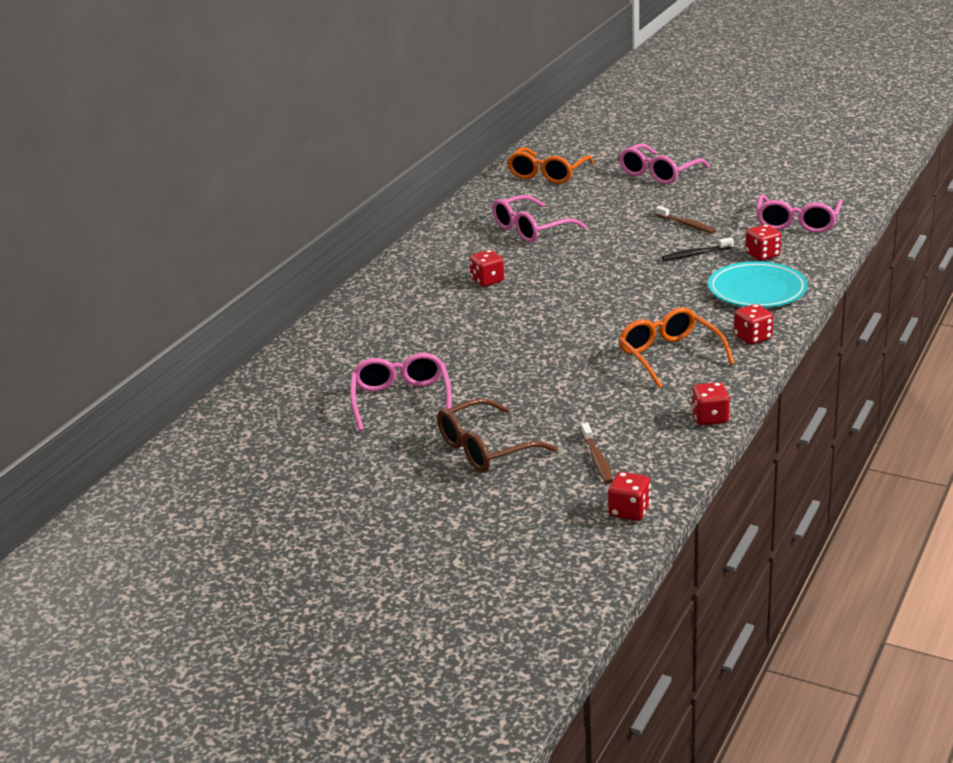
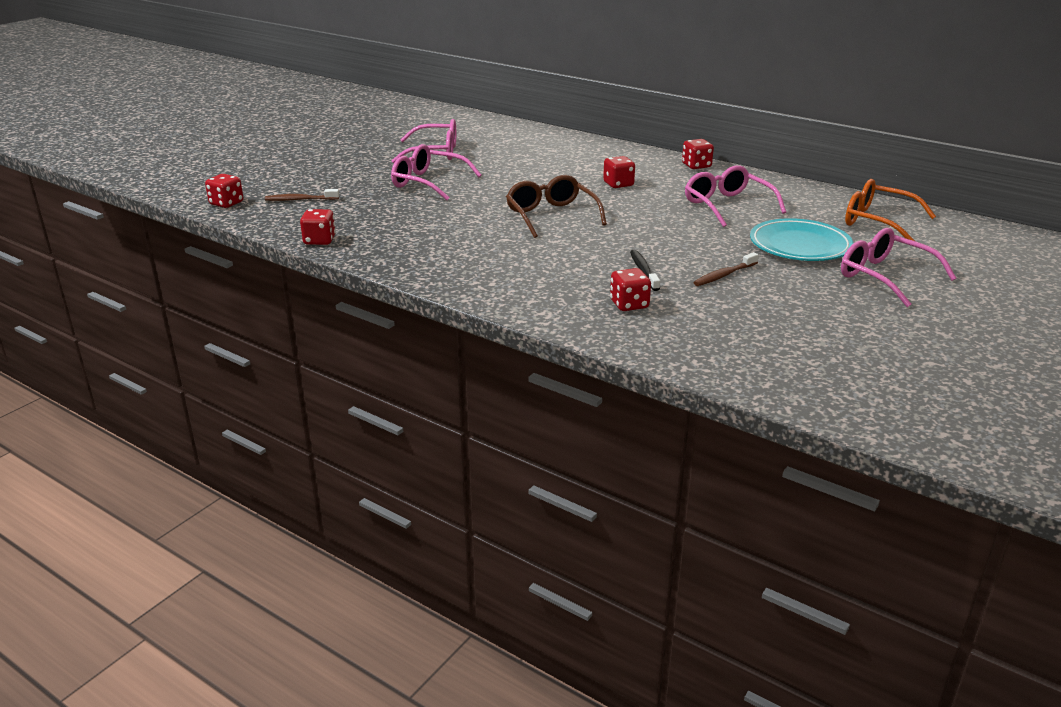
camera: 95 degrees right, 0 degrees up
(486, 448) = (348, 171): brown glasses -> brown glasses (551, 216)
(670, 356) = (433, 237): orange glasses -> none
(753, 338) = (442, 274): red dice -> red dice (696, 166)
(757, 290) = (542, 290): turquoise plate -> turquoise plate (800, 245)
(797, 222) = (718, 338): pink glasses -> pink glasses (429, 183)

